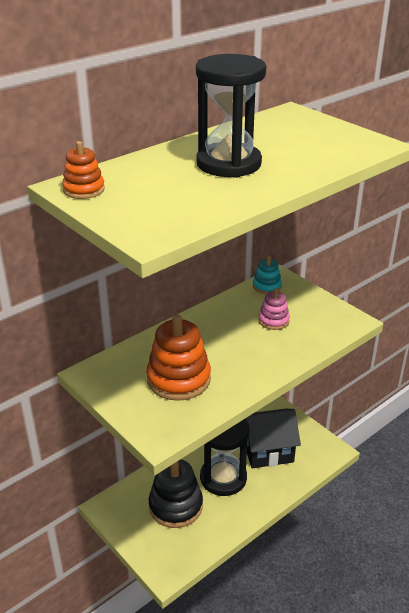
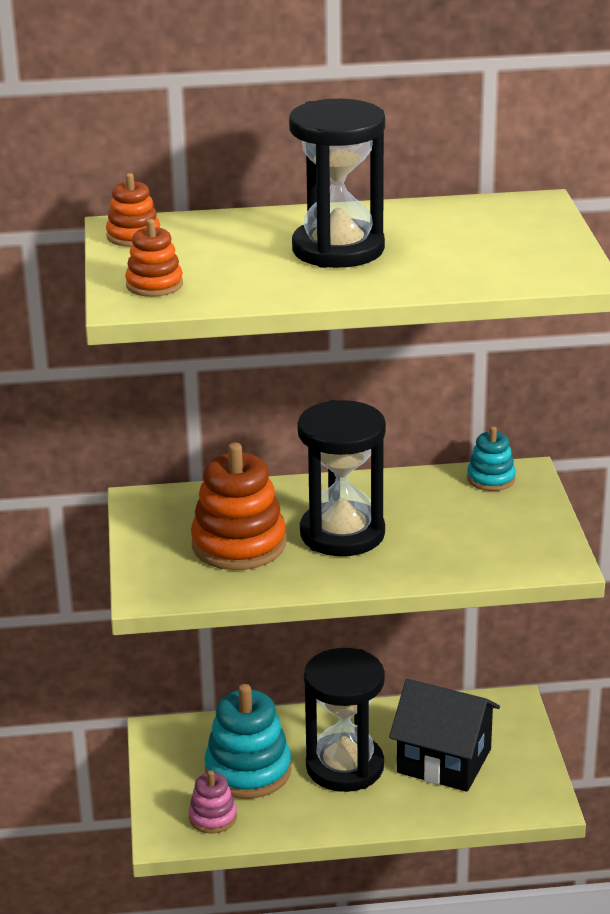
camera: 35 degrees right, 5 degrees down
(148, 219) = (154, 285): none -> orange stacking toy
(176, 506) = (248, 771): black stacking toy -> turquoise stacking toy
(228, 348) = (342, 534): none -> black hourglass
(273, 320) = (445, 523): pink stacking toy -> pink stacking toy (213, 817)

